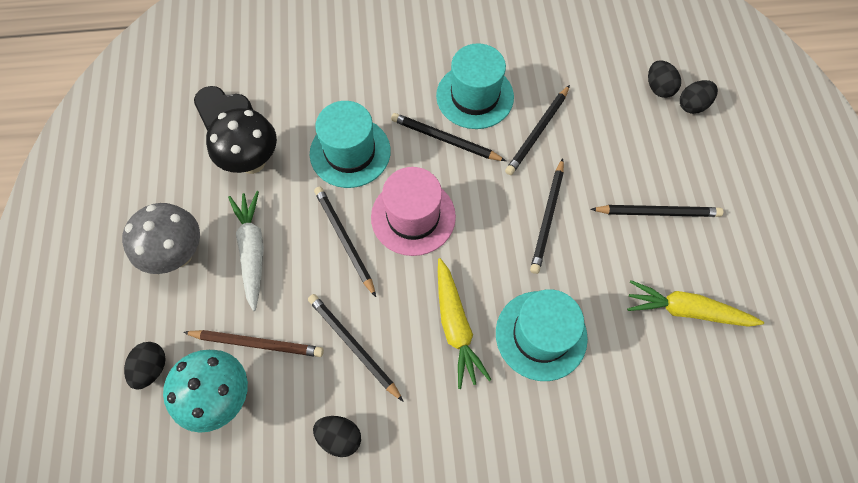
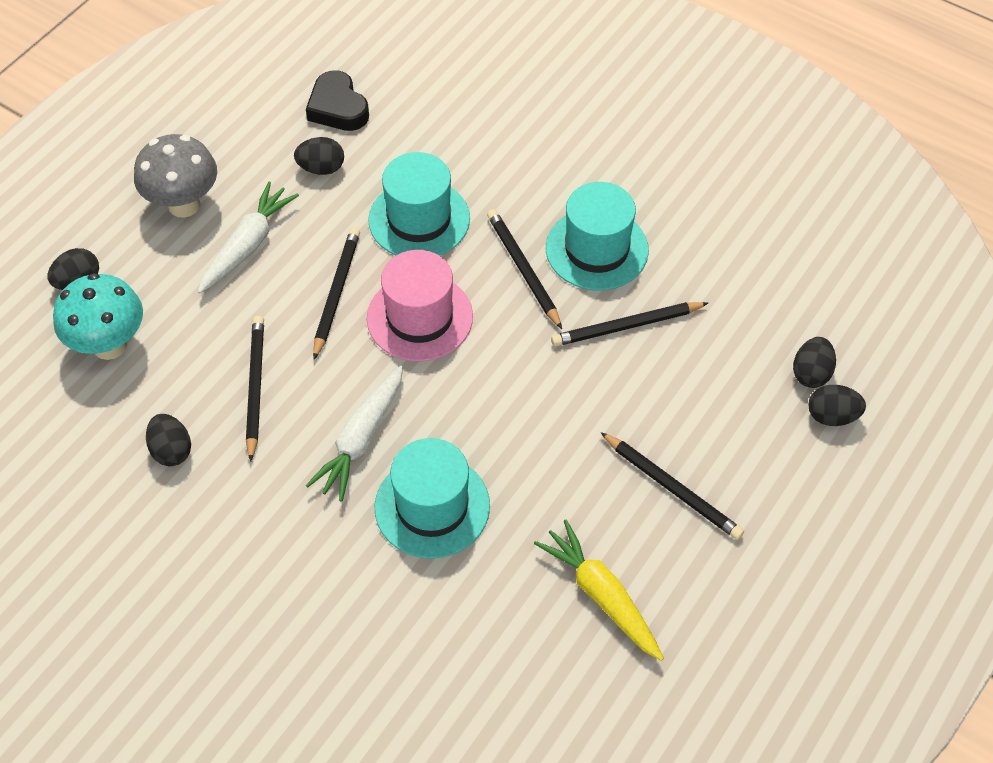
camera: 40 degrees right, 10 degrees down
(252, 162) = (321, 168): black mushroom -> black egg
(257, 343) = (177, 325): brown pencil -> none
(455, 326) = (361, 439): yellow carrot -> white carrot
(547, 217) = (550, 410): black pencil -> none

